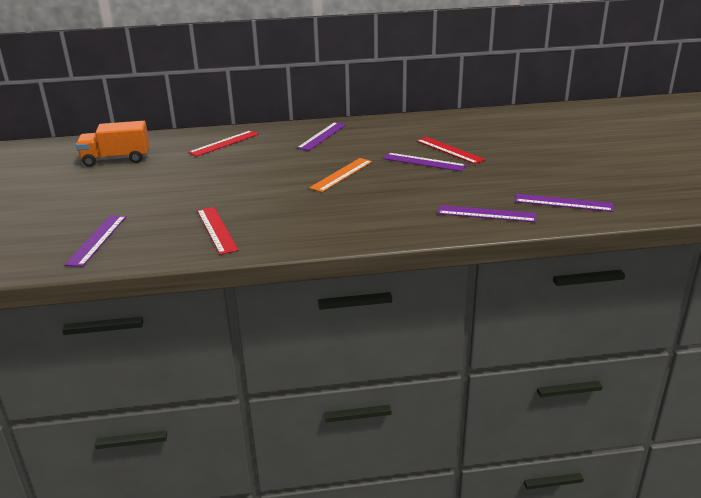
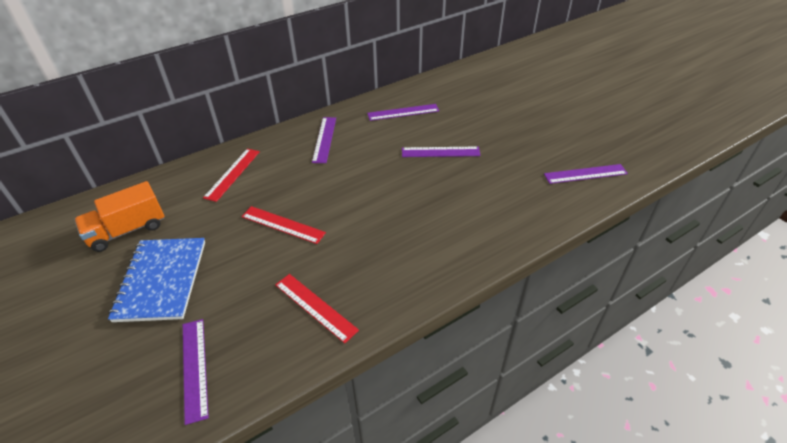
camera: 25 degrees left, 15 degrees up
(116, 190) = (161, 280): none -> blue notebook
(341, 174) = (380, 189): orange ruler -> none
(449, 150) = (451, 131): red ruler -> red ruler (283, 225)
(486, 214) = (538, 206): purple ruler -> purple ruler (403, 112)

